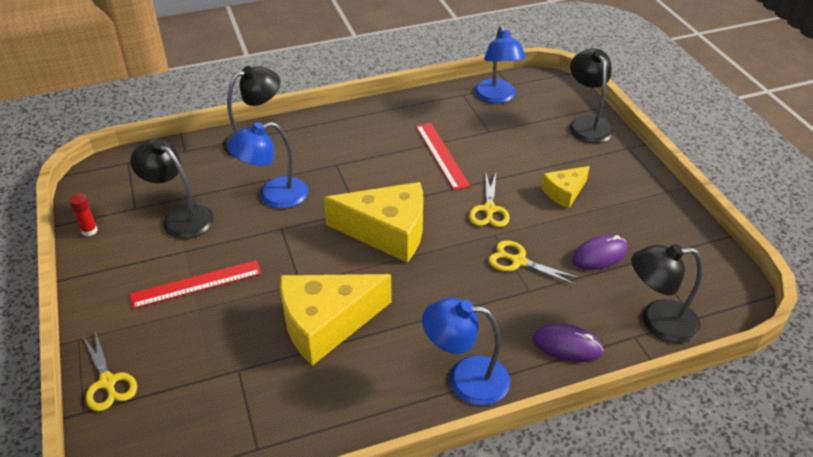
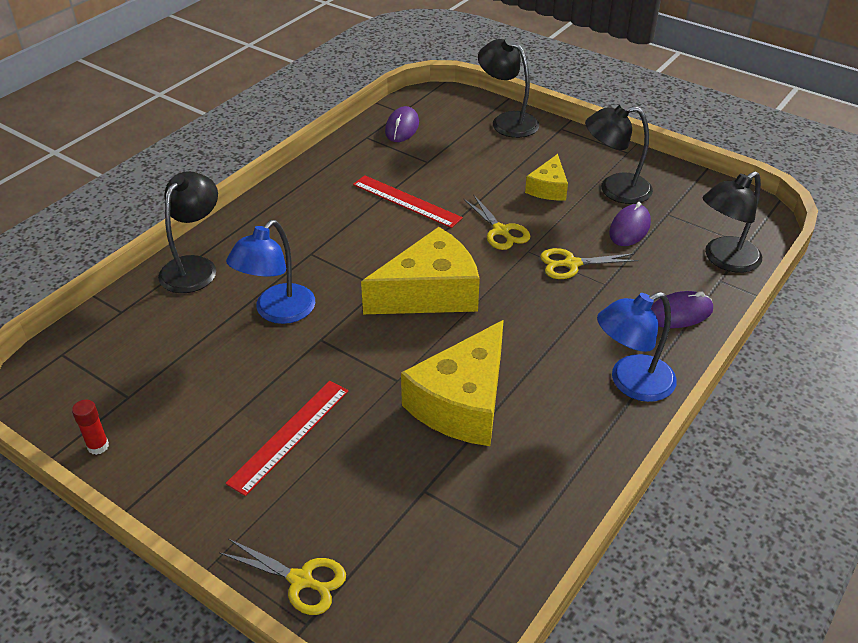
camera: 35 degrees left, 0 degrees up
(180, 217) = (195, 380): black lamp -> black lamp (614, 189)
(497, 97) = (402, 127): blue lamp -> purple mouse

